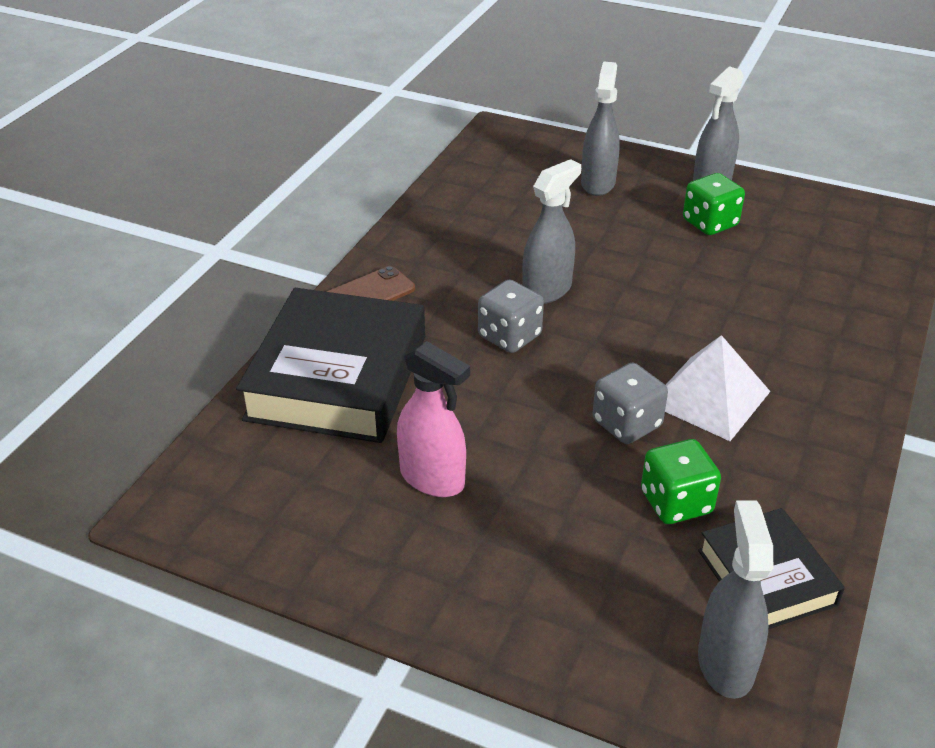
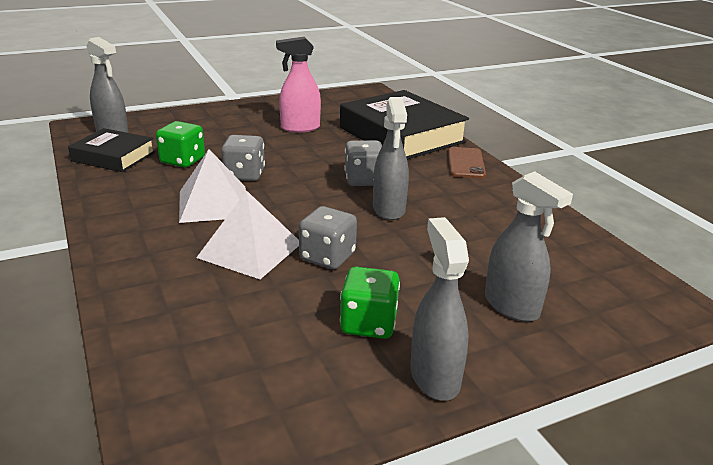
camera: 130 degrees right, 10 degrees down
(672, 279) = (327, 257): none -> grey dice
(730, 321) = (250, 250): none -> white pyramid

